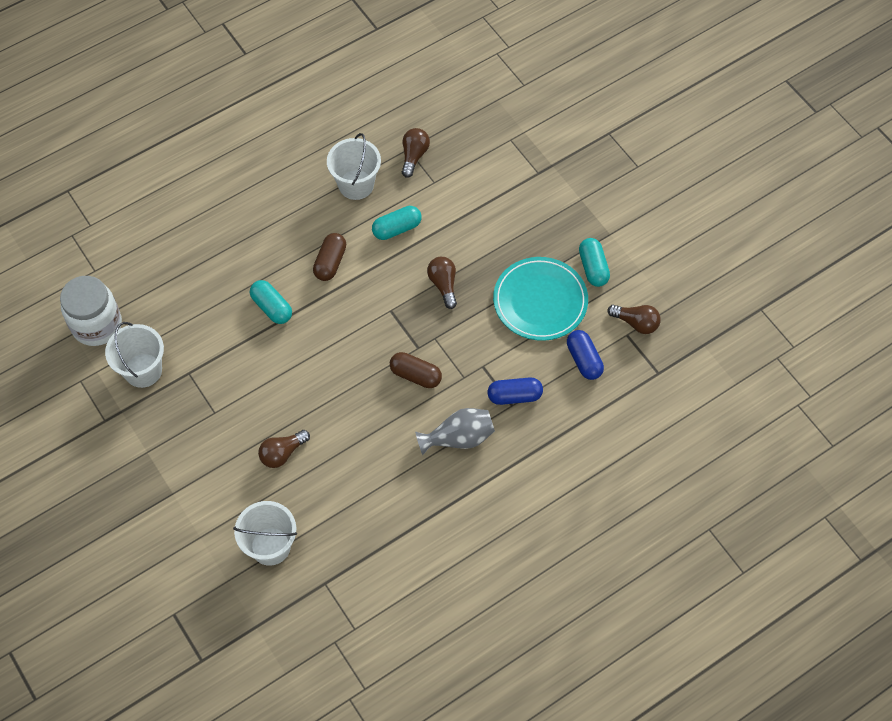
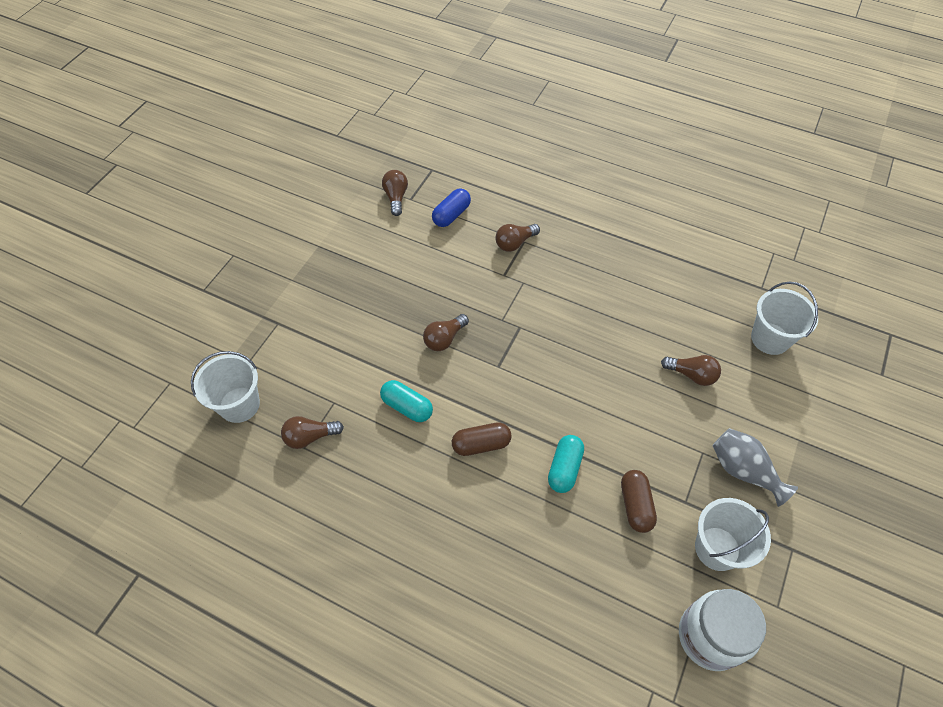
camera: 120 degrees left, 5 degrees down
(356, 185) = (375, 472): white bucket -> white bucket (239, 404)
(415, 375) = (546, 316): brown capsule -> brown capsule (635, 505)
(459, 438) = (578, 261): grey vase -> grey vase (743, 471)
(514, 396) = (515, 243): blue capsule -> brown light bulb
(540, 301) = (415, 264): turquoise plate -> none
(593, 268) = (360, 243): turquoise capsule -> none

